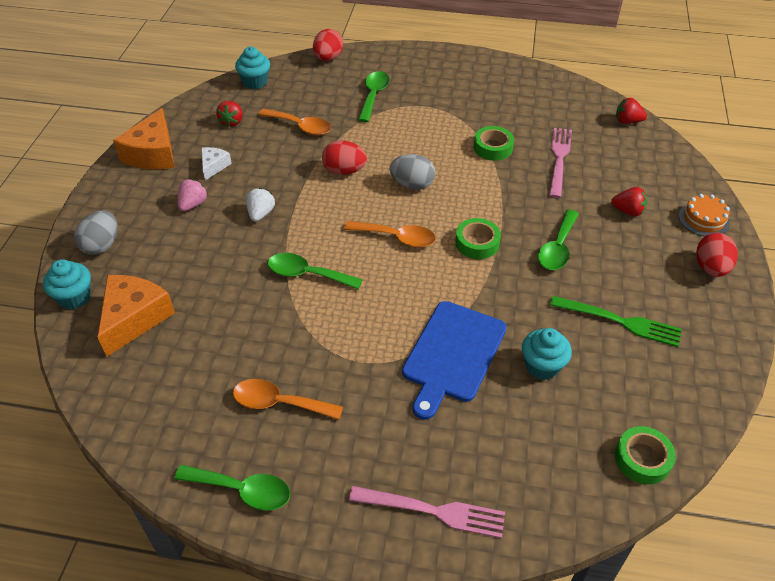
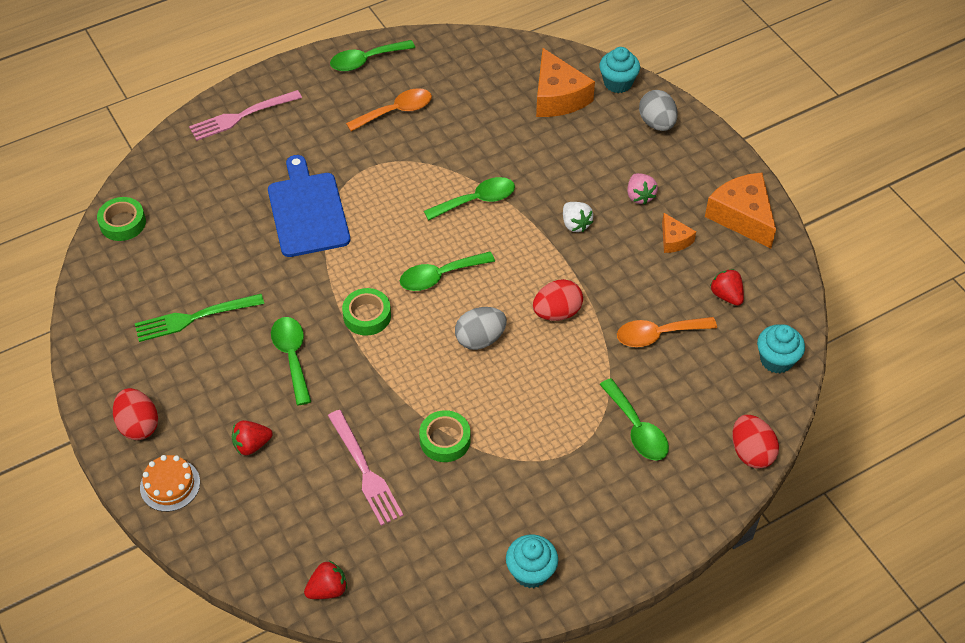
camera: 140 degrees right, 5 degrees up
(214, 166) = (674, 240): white cheese -> orange cheese
(396, 238) = (440, 276): orange spoon -> green spoon
(542, 366) = (234, 243): turquoise cupcake -> turquoise cupcake (531, 572)

